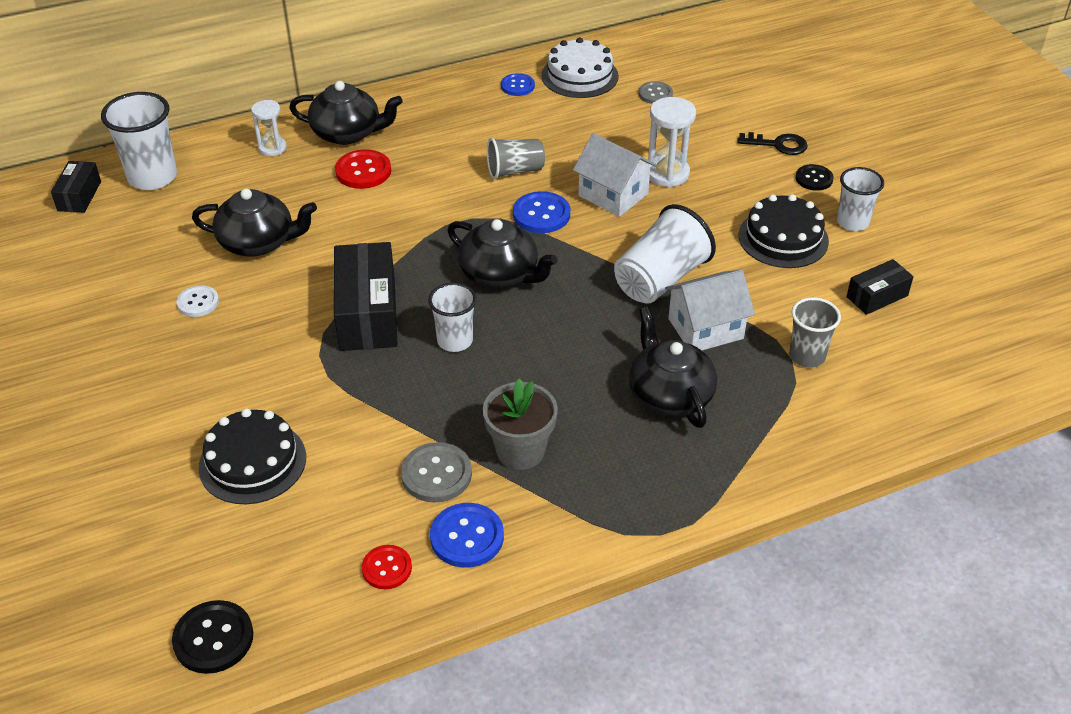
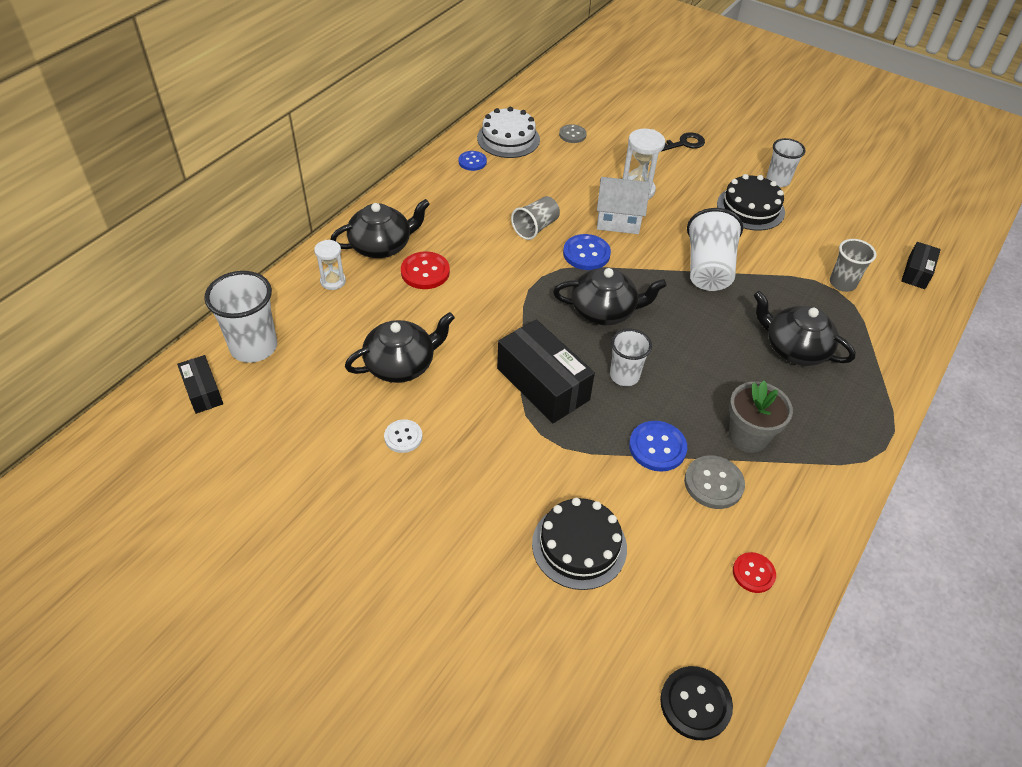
camera: 35 degrees left, 5 degrees up
(467, 537) = (779, 519): blue button -> blue button (657, 447)
(705, 328) = (769, 291): white house -> none
(814, 179) = (727, 159): black button -> none
(877, 296) = (839, 225): black box -> black box (916, 272)

